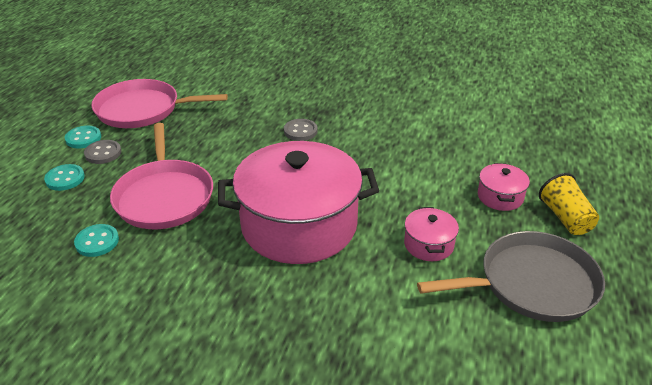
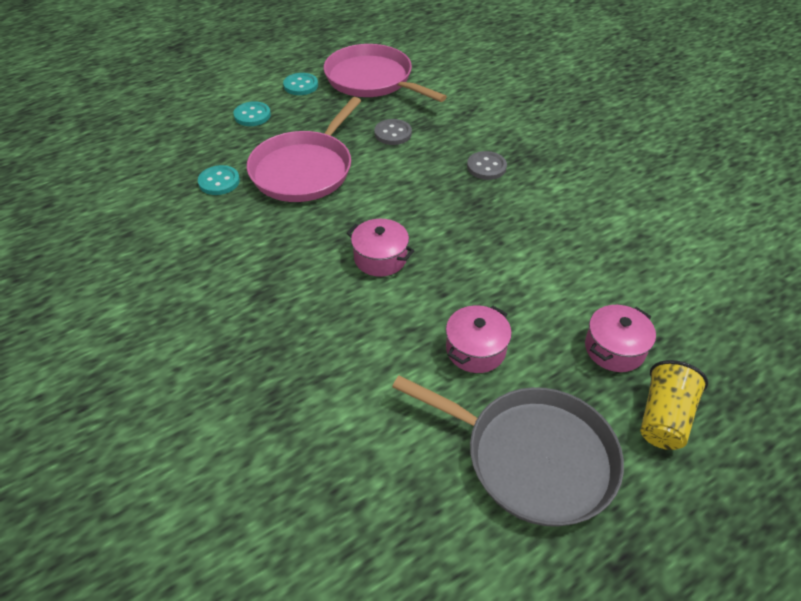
camera: 40 degrees right, 10 degrees up
(103, 153) = (301, 106): grey button -> grey button (393, 133)
(299, 225) = (380, 258): pink pot -> pink pot, size x0.42

